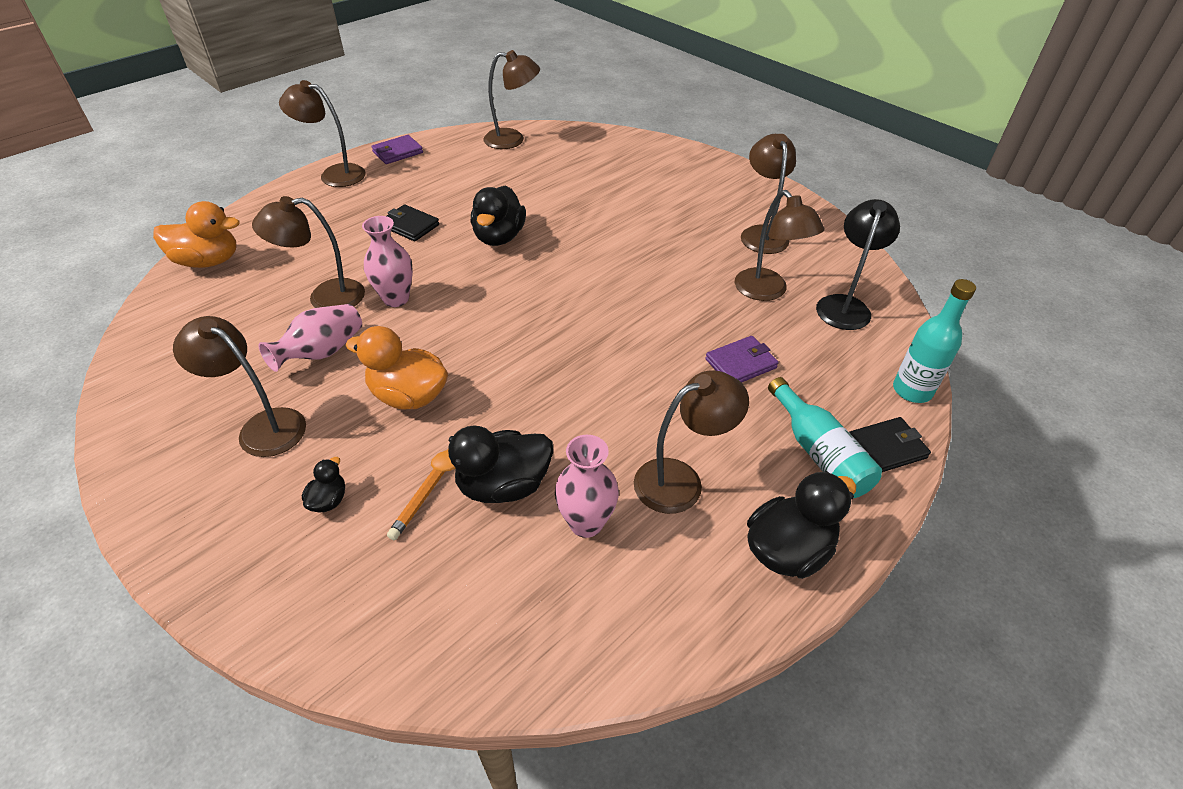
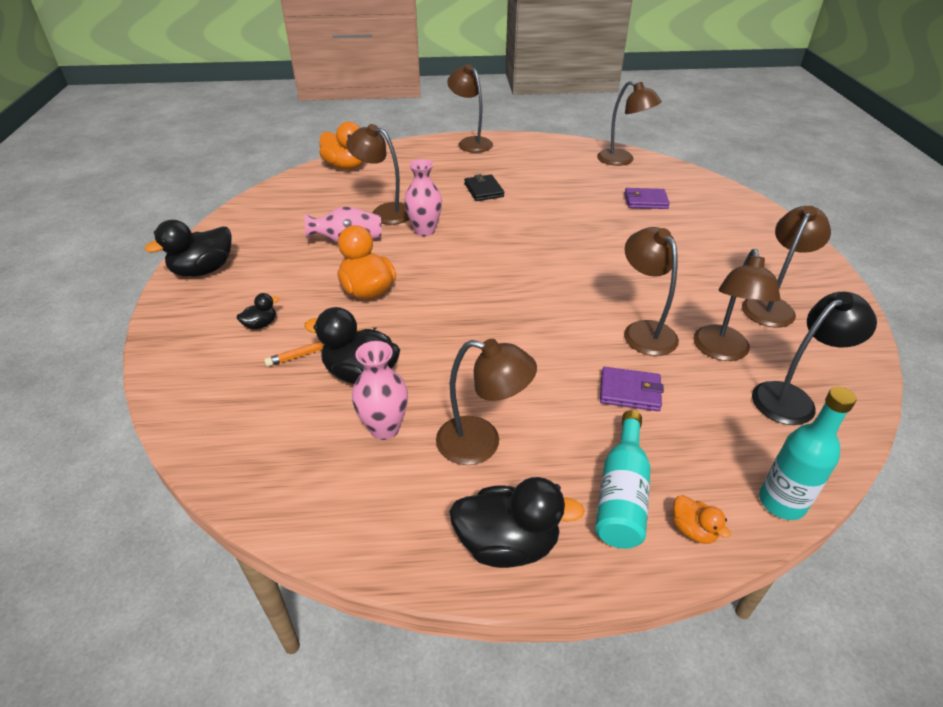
camera: 40 degrees right, 5 degrees down
(262, 426) = (274, 267): brown lamp -> brown lamp (644, 331)
(397, 152) = (527, 142): purple wallet -> purple wallet (645, 201)
(499, 237) = (536, 220): black duck -> black duck (203, 270)
(886, 448) = (693, 530): black wallet -> orange duck

